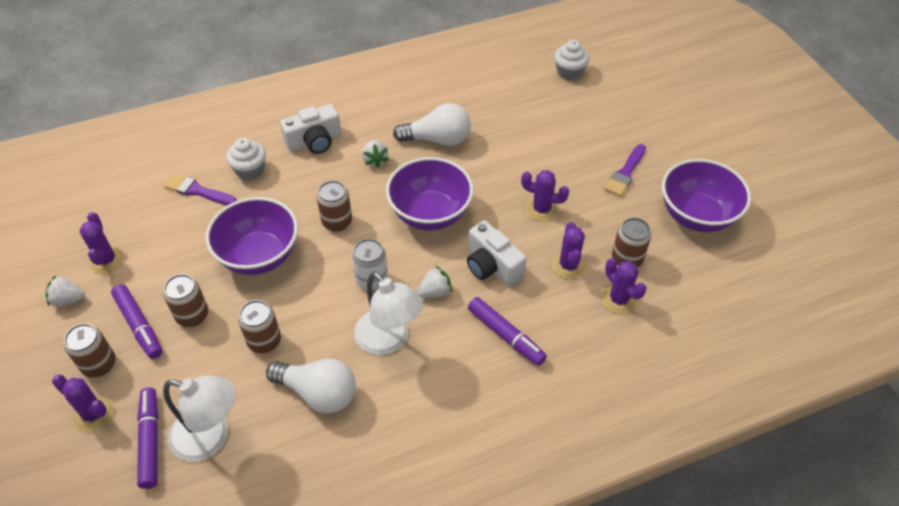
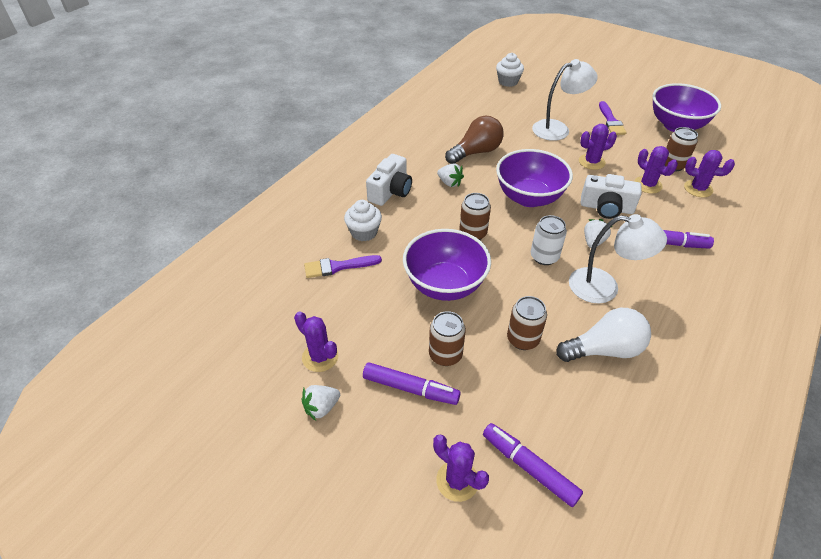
camera: 35 degrees left, 5 degrees down
(94, 414) = (457, 481): purple cactus -> purple cactus turned 45 degrees clockwise
(99, 364) = (413, 439): brown can -> none
(211, 437) = (571, 432): white lamp -> white lamp (557, 129)
(438, 139) = (476, 152): white light bulb -> brown light bulb

